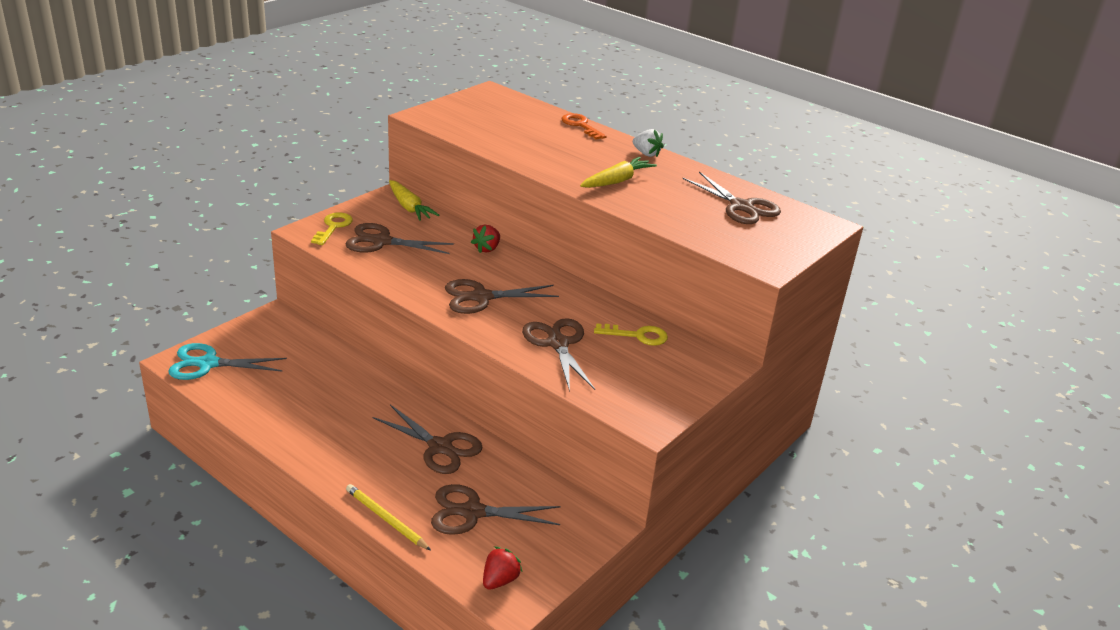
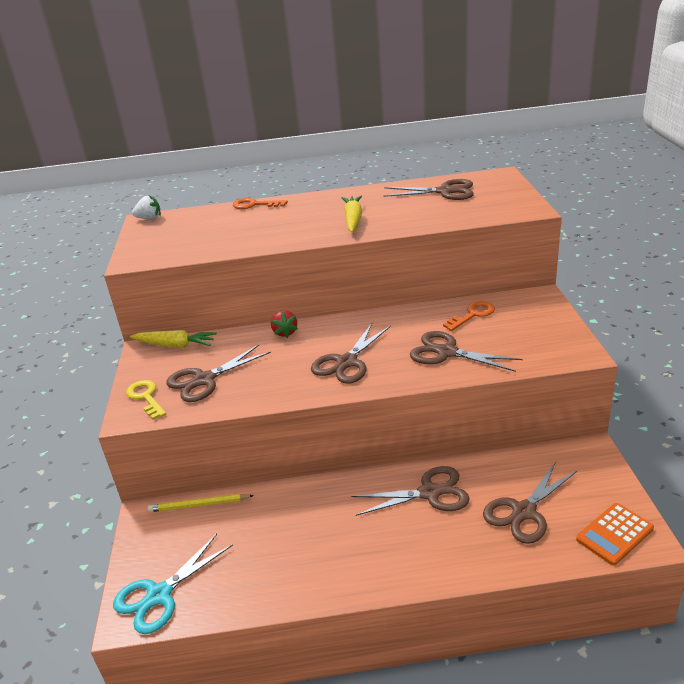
camera: 40 degrees left, 0 degrees up
(386, 519) = (492, 568): yellow pencil -> yellow pencil (199, 505)
(500, 580) = (614, 534): red strawberry -> orange calculator
(637, 335) = (472, 315): yellow key -> orange key
(646, 154) = (330, 197): white strawberry -> white strawberry (149, 218)

